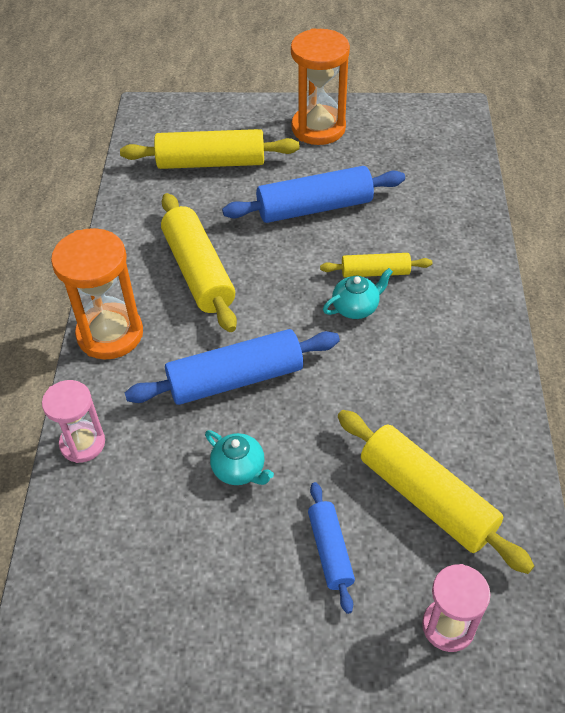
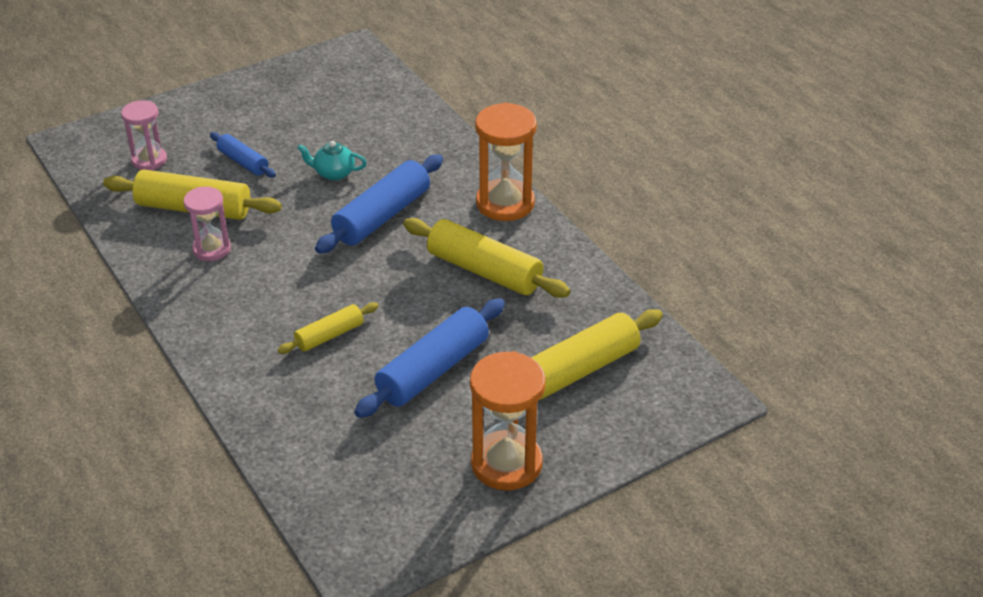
camera: 145 degrees right, 10 degrees down
(82, 443) = (451, 145): pink hourglass -> pink hourglass (212, 249)
(356, 307) = (326, 300): turquoise teapot -> none

